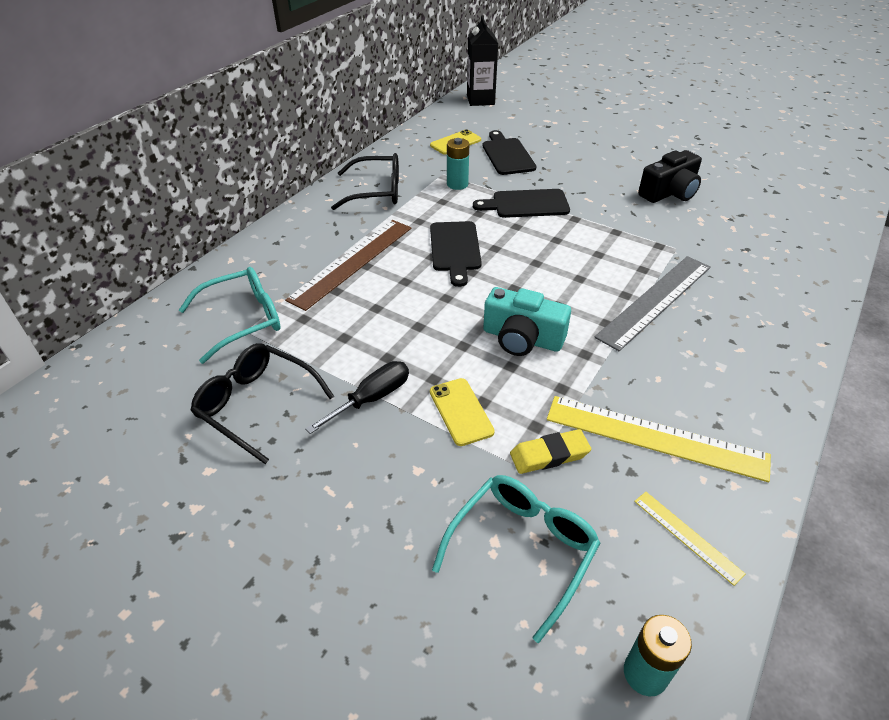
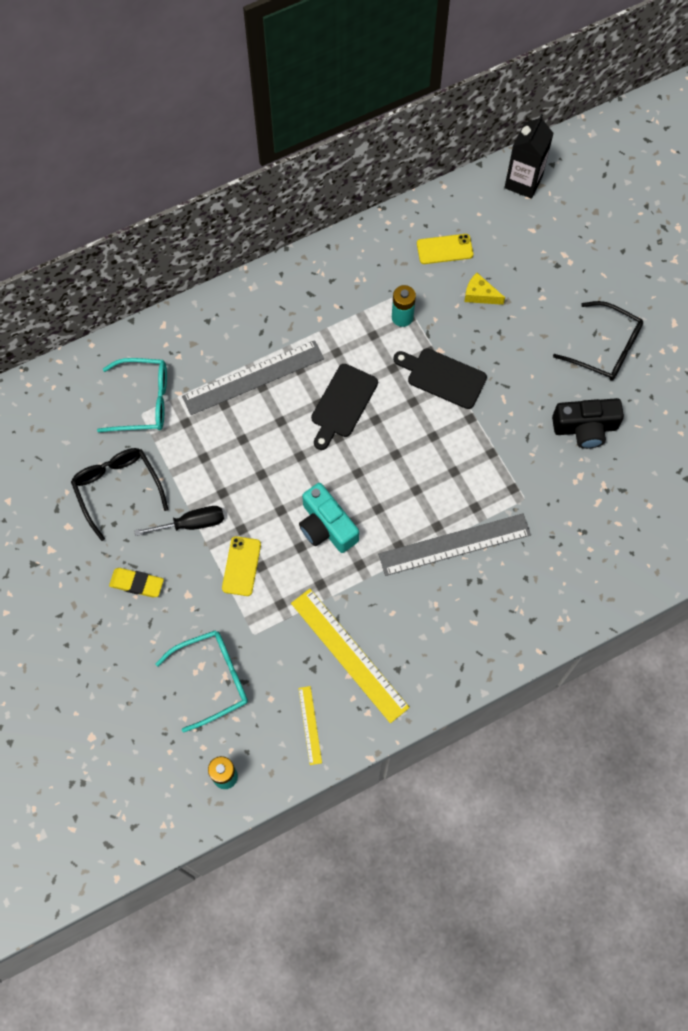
camera: 30 degrees right, 25 degrees up
(352, 262) = (253, 377): brown ruler -> grey ruler
(376, 191) = (325, 291): black glasses -> black glasses (605, 348)
(507, 155) = (480, 295): black cutting board -> yellow cheese
(549, 455) = (273, 629): yellow eraser -> yellow eraser (137, 584)

